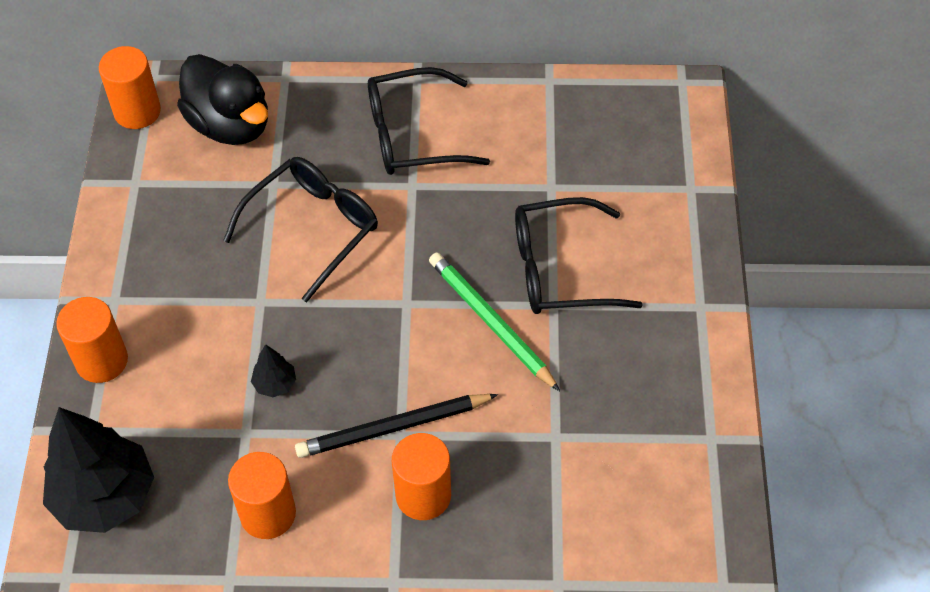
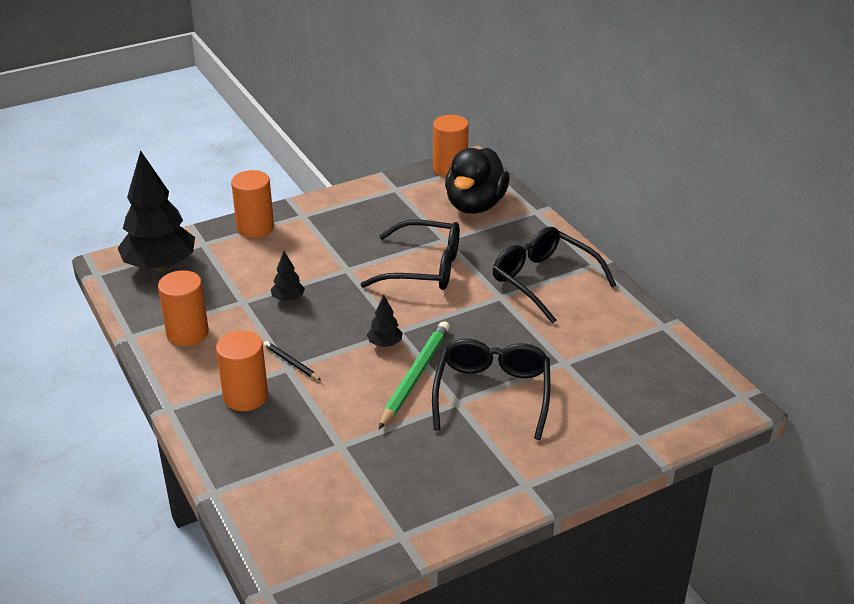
camera: 60 degrees right, 20 degrees down
(393, 427) = (291, 362): black pencil -> black pencil, size x0.50
(421, 325) = (385, 344): none -> black tree
(559, 269) = (492, 394): black glasses -> black glasses turned 45 degrees clockwise

